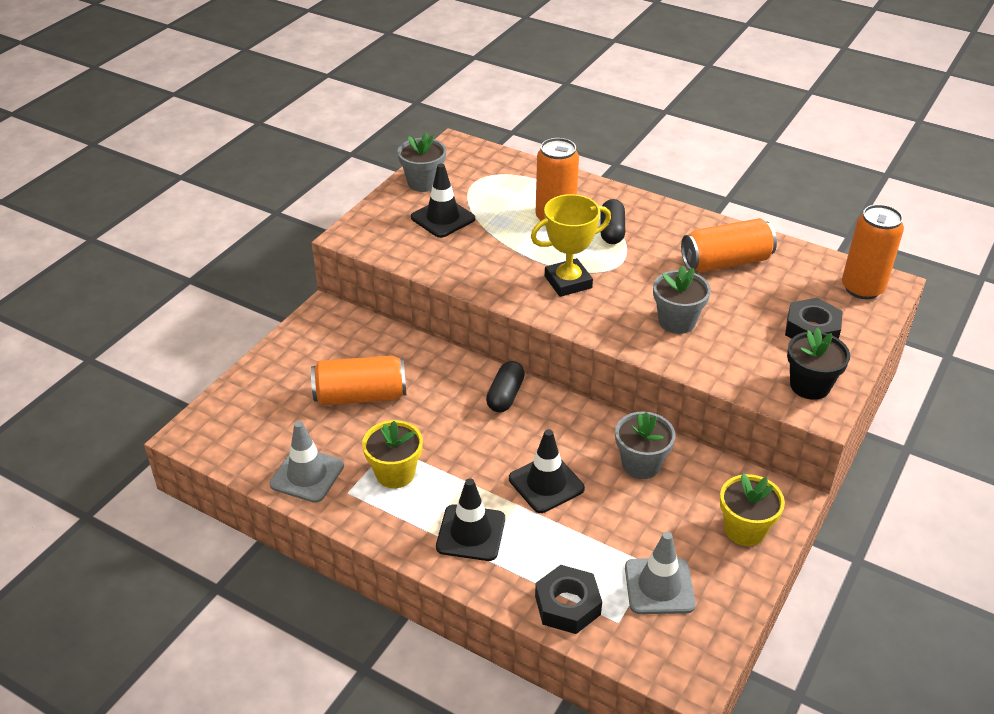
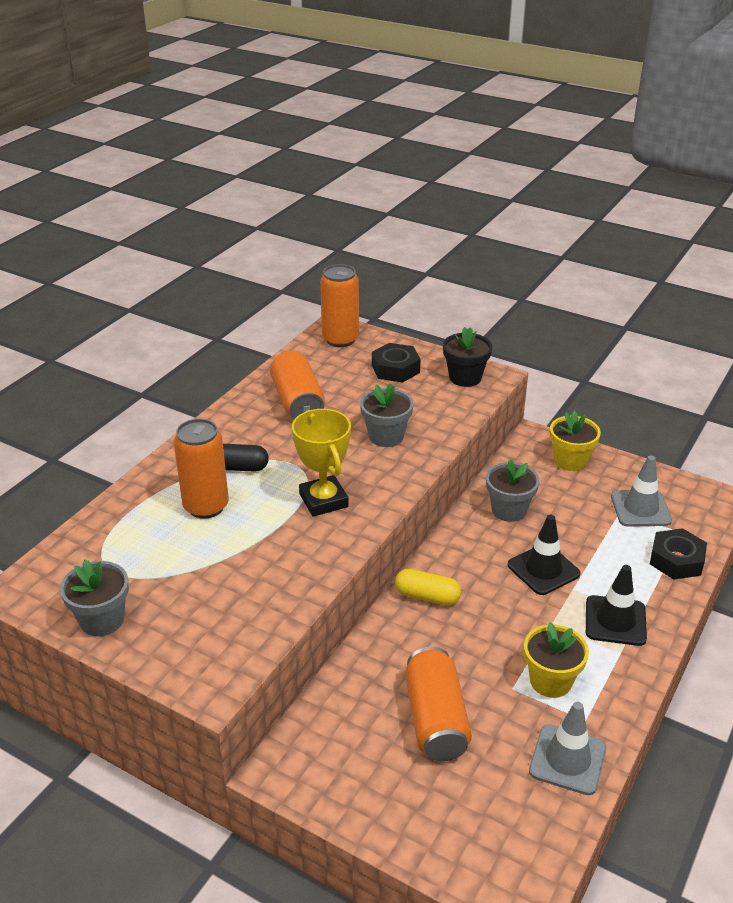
camera: 90 degrees left, 5 degrees down
(443, 218) = (188, 599): black traffic cone -> none
(505, 396) = (427, 596): black capsule -> yellow capsule

